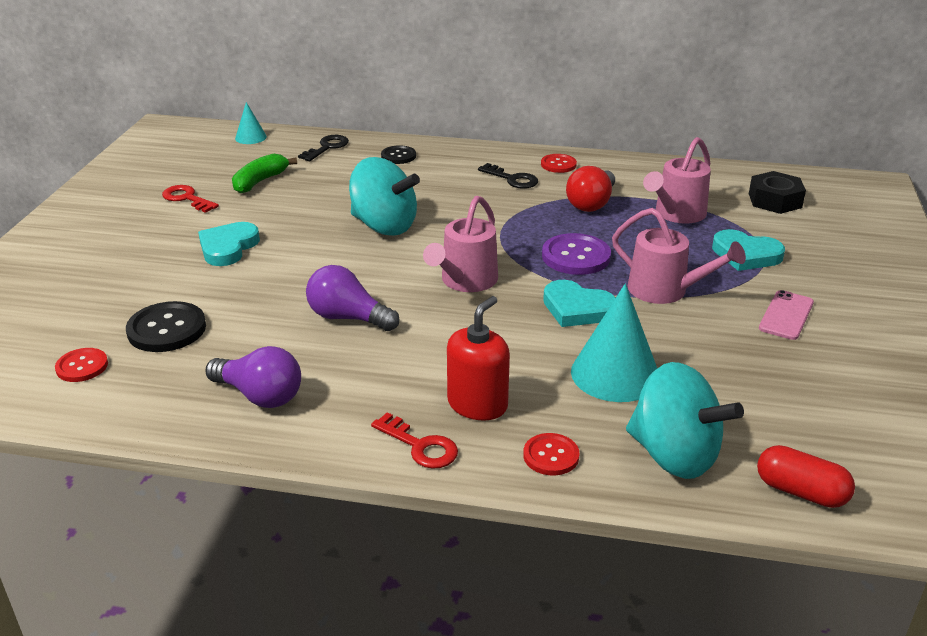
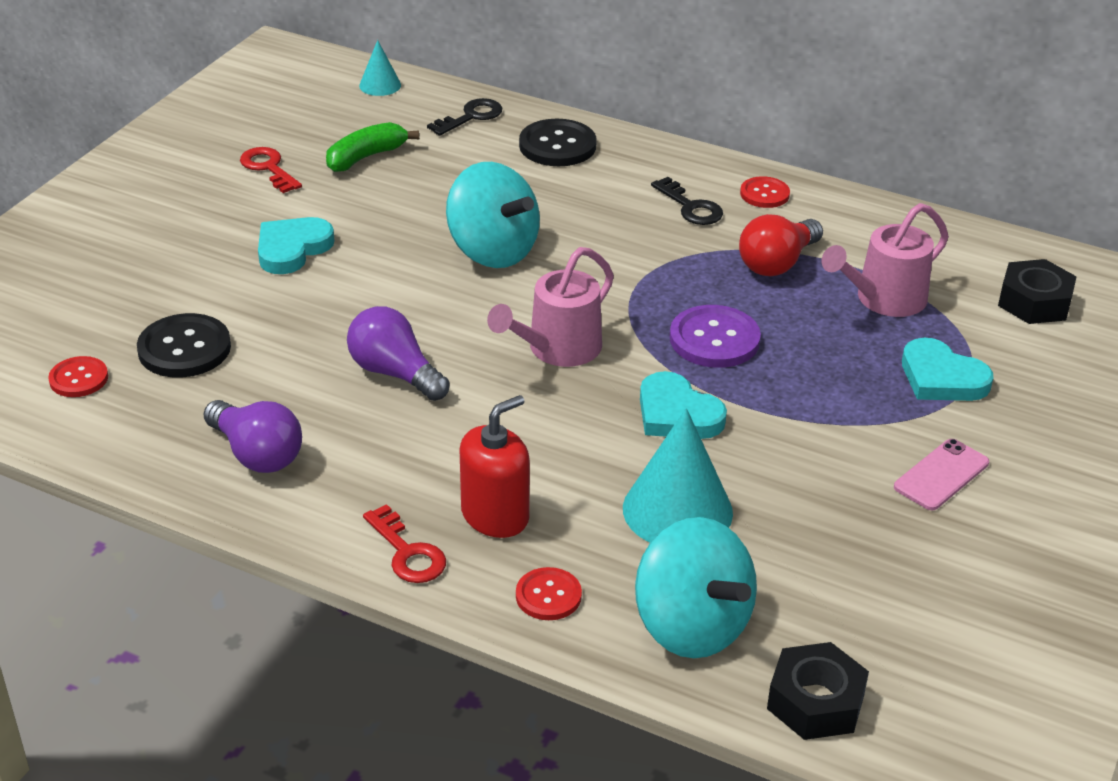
camera: 15 degrees right, 5 degrees up
(398, 156) = (557, 145): black button -> black button, size x1.63
(666, 291) = (804, 410): pink watering can -> none
(800, 492) = (815, 702): red capsule -> black nut

